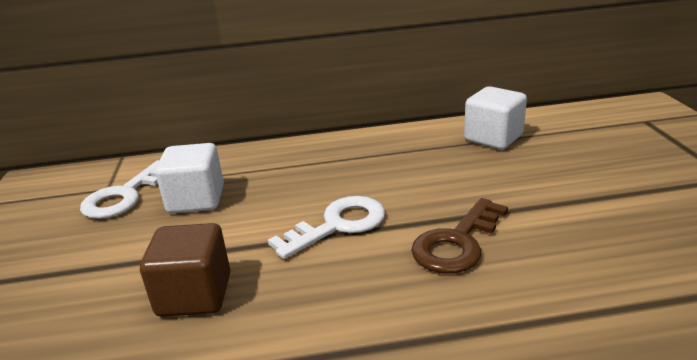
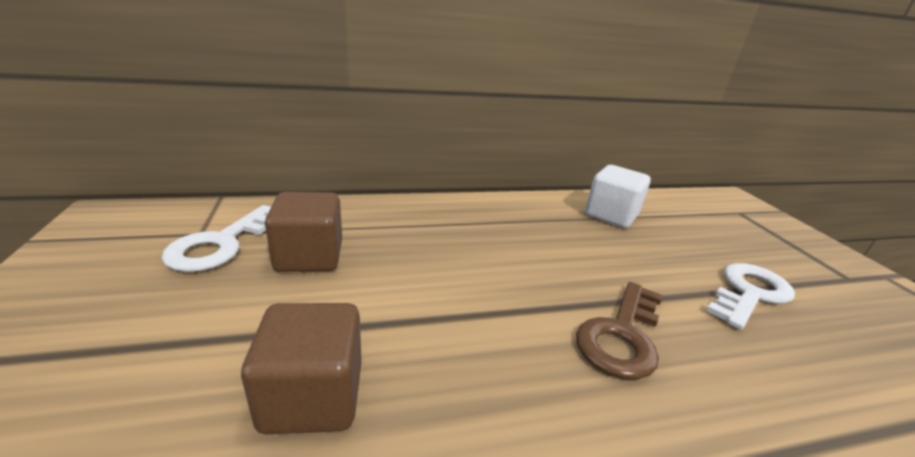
camera: 10 degrees left, 0 degrees up
(196, 200) = (309, 256): white cube -> brown cube
(338, 225) = (481, 302): white key -> white key (749, 293)

